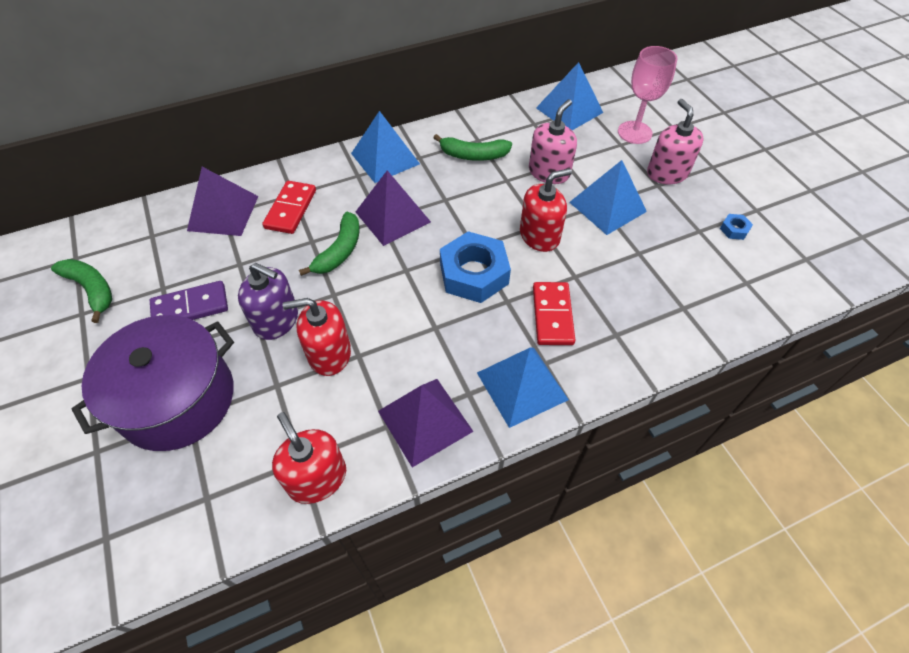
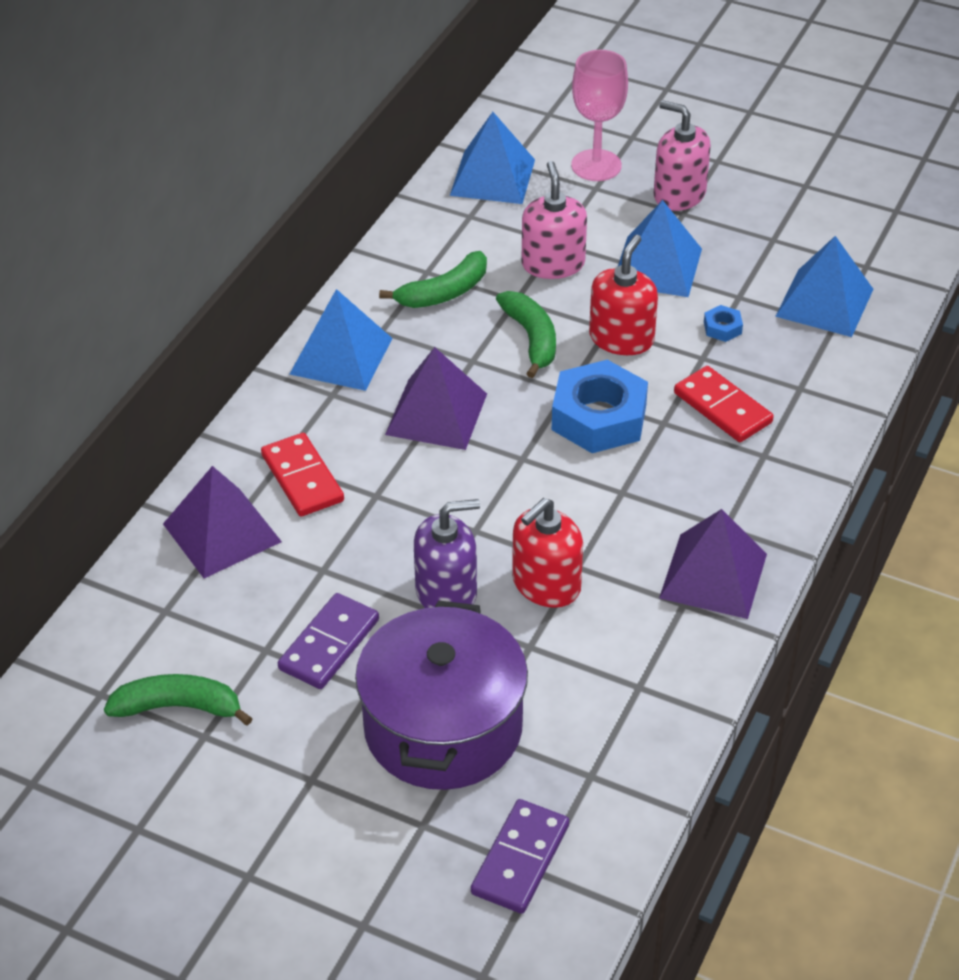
camera: 40 degrees left, 10 degrees down
(107, 520) = (520, 859): none -> purple domino
(317, 478) = (673, 687): red soap dispenser -> none
(339, 251) = (423, 485): green banana -> green banana (531, 339)
(521, 386) = (765, 488): blue pyramid -> blue pyramid (824, 302)
(734, 229) = (804, 219): blue nut -> blue nut (722, 328)

